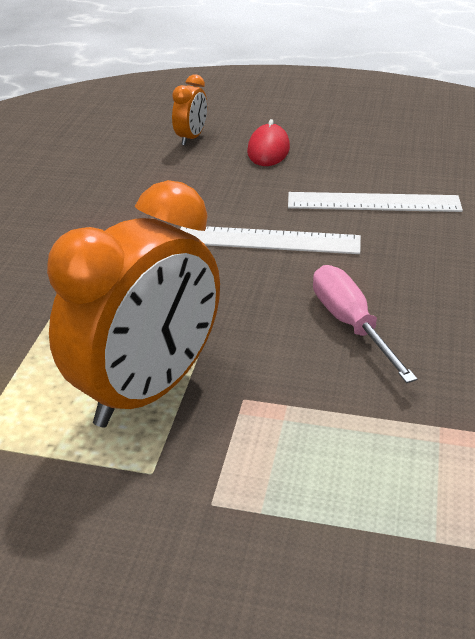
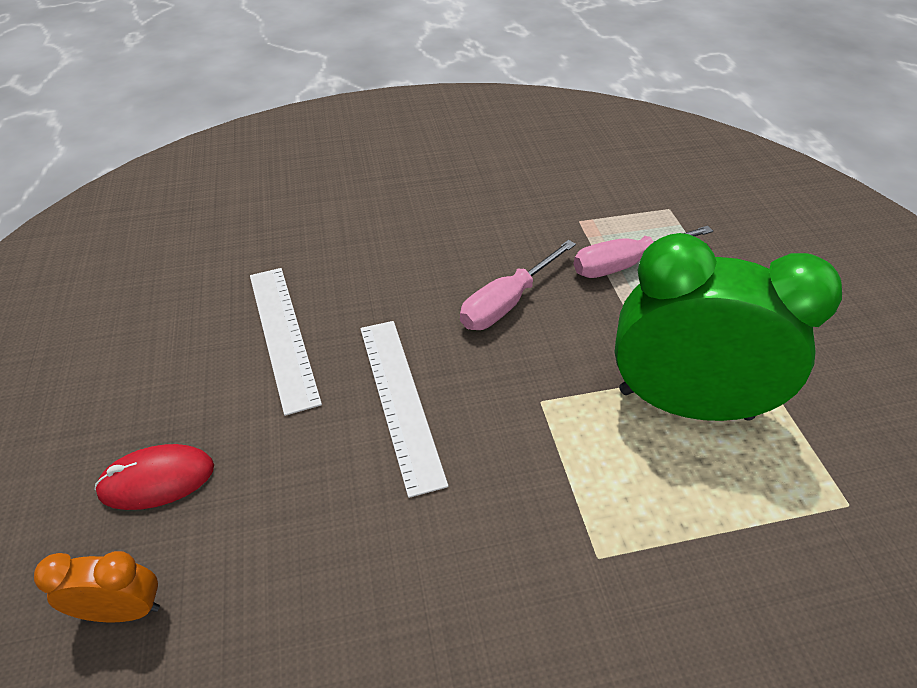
camera: 115 degrees left, 10 degrees up
(148, 390) = (684, 403): orange clock -> green clock
(370, 438) = (625, 264): none -> pink screwdriver

